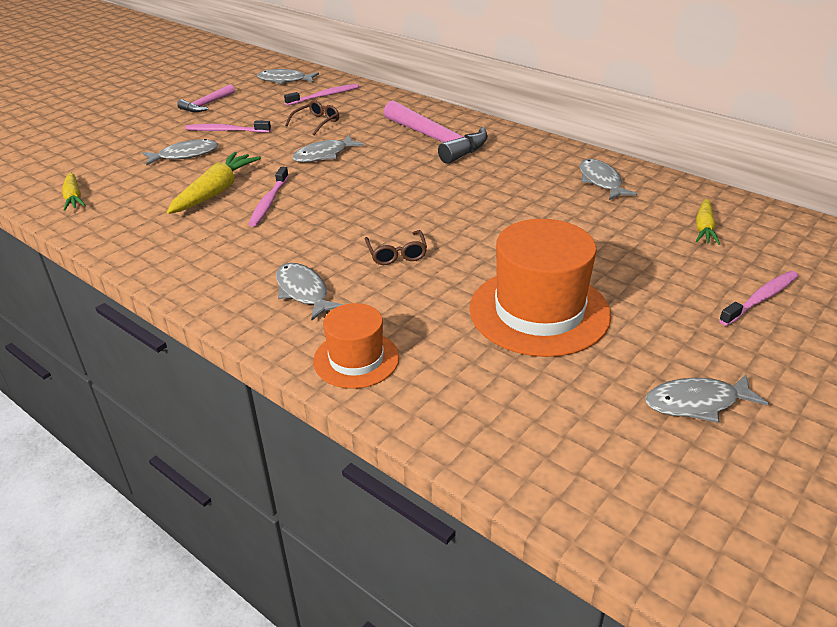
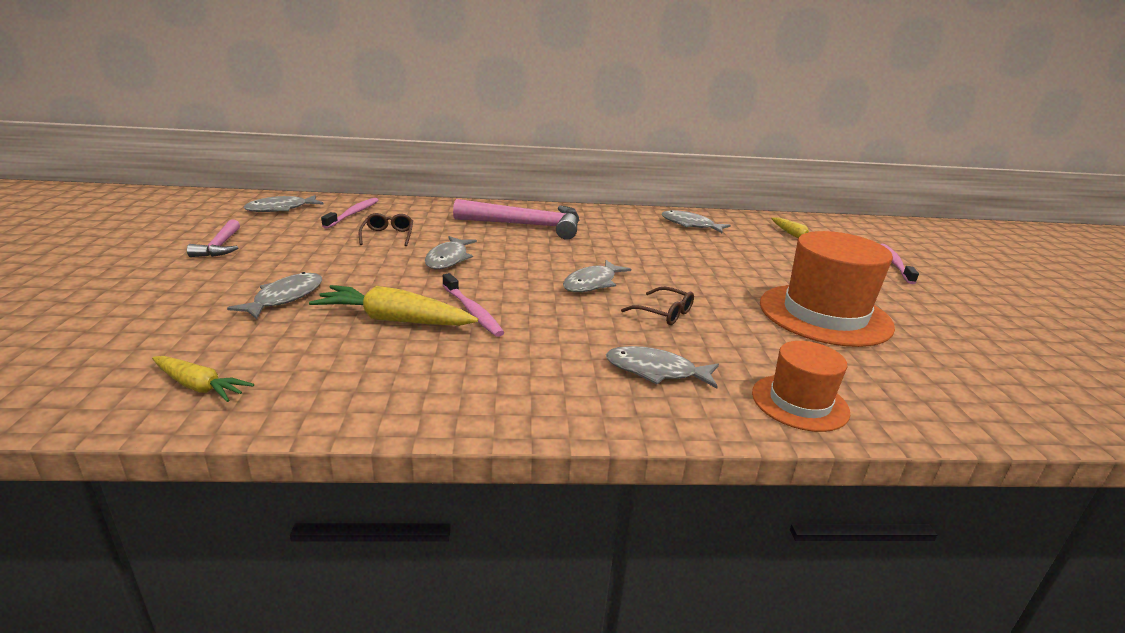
camera: 45 degrees left, 10 degrees down
(216, 192) = (394, 320): yellow carrot -> yellow carrot turned 60 degrees counterclockwise
(226, 131) = (295, 264): pink toothbrush -> none
(696, 403) = (992, 331): grey fish -> grey fish (592, 283)

